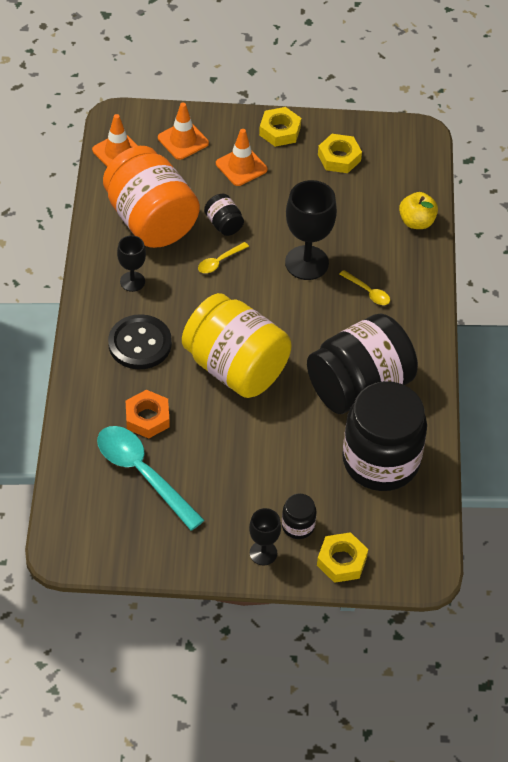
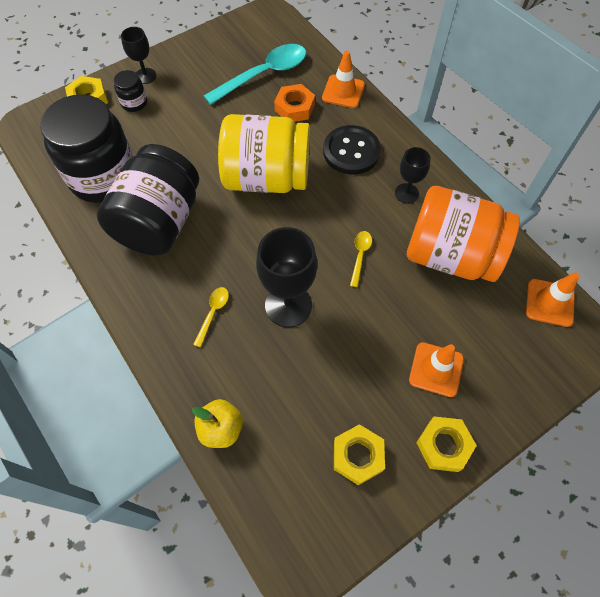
camera: 145 degrees right, 10 degrees up
(143, 474) = (263, 75): turquoise spoon -> turquoise spoon turned 45 degrees counterclockwise
(183, 140) = (514, 359): orange traffic cone -> orange traffic cone (343, 91)
(224, 224) = (391, 294): black jar -> none
(368, 292) = (213, 313): yellow spoon -> yellow spoon turned 105 degrees clockwise

